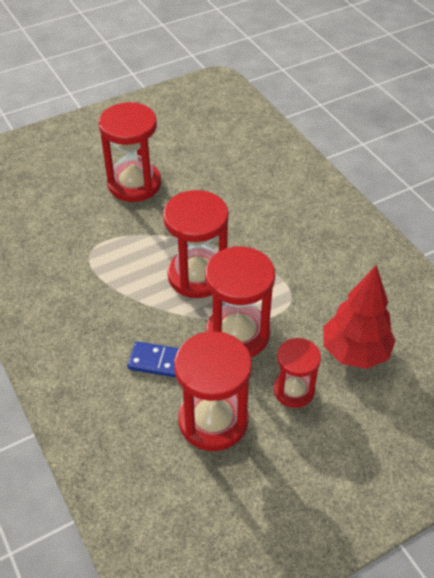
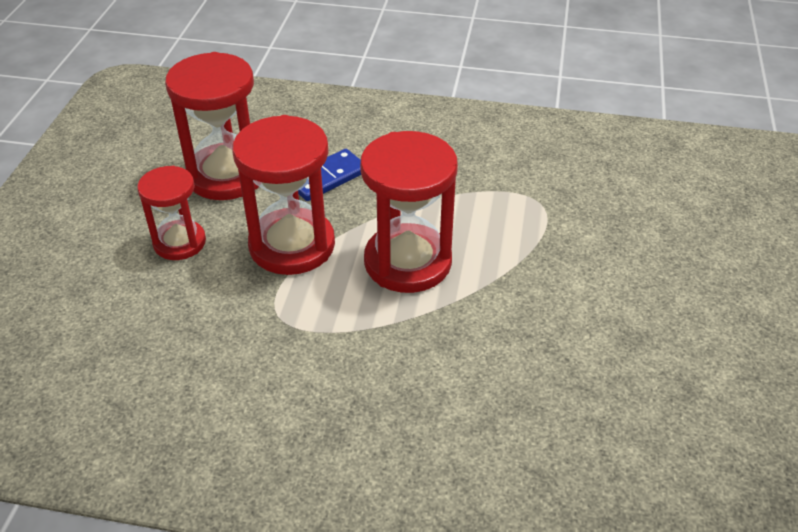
camera: 130 degrees right, 5 degrees down
(134, 184) = (637, 296): red hourglass -> none
(354, 352) = (150, 319): red tree -> none

